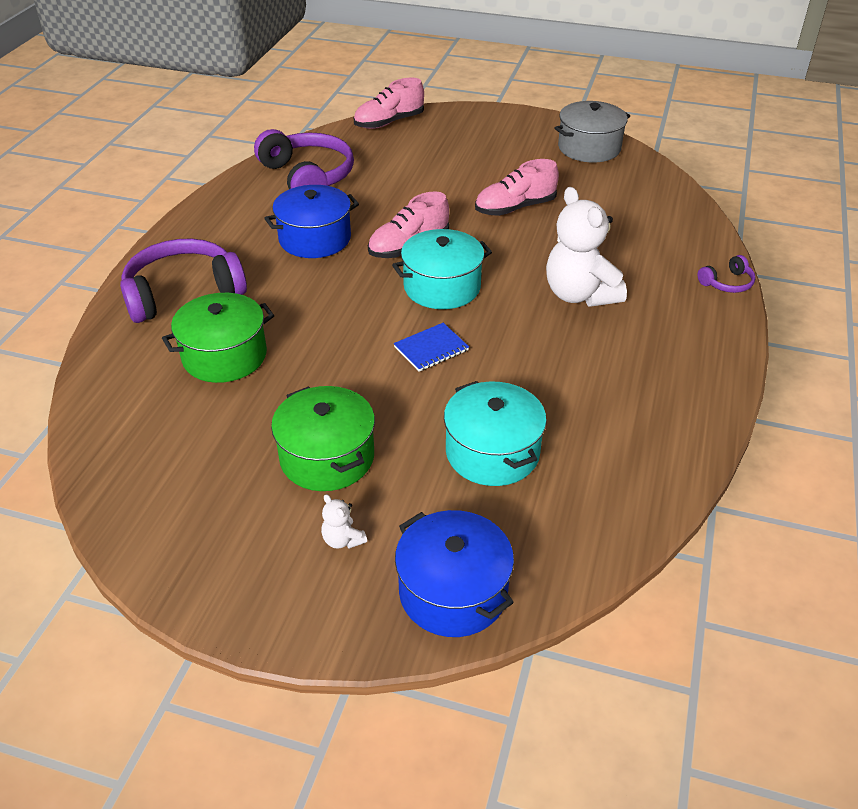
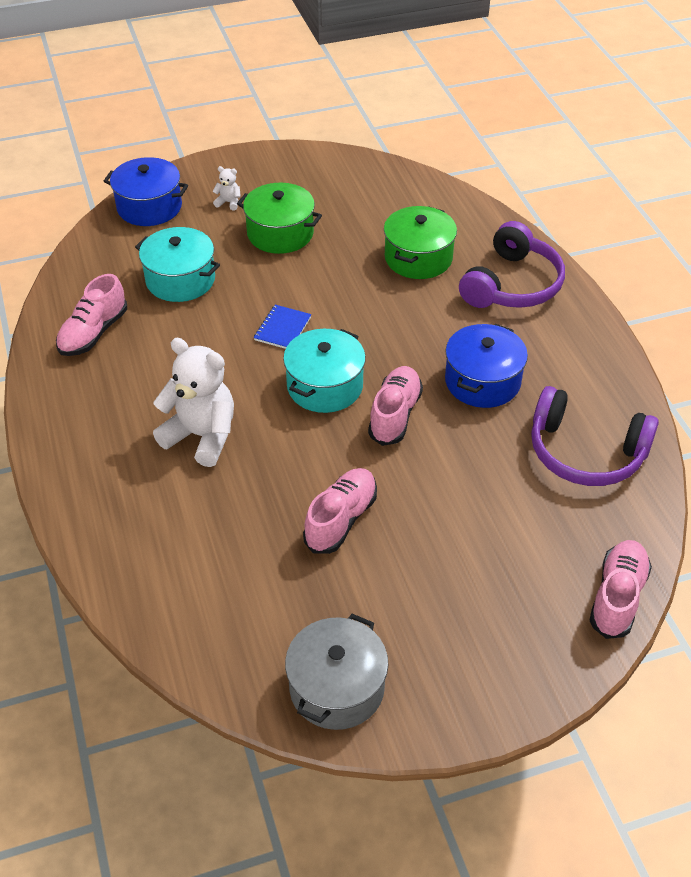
camera: 145 degrees right, 5 degrees up
(631, 433) = (93, 333): none -> pink shoe
(727, 283) = (69, 520): purple headphones -> none

